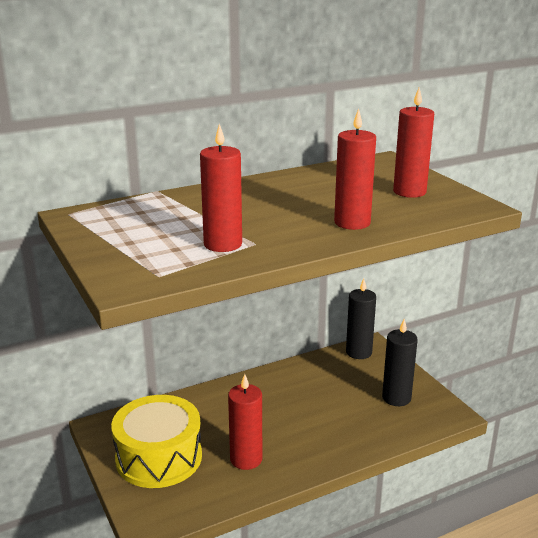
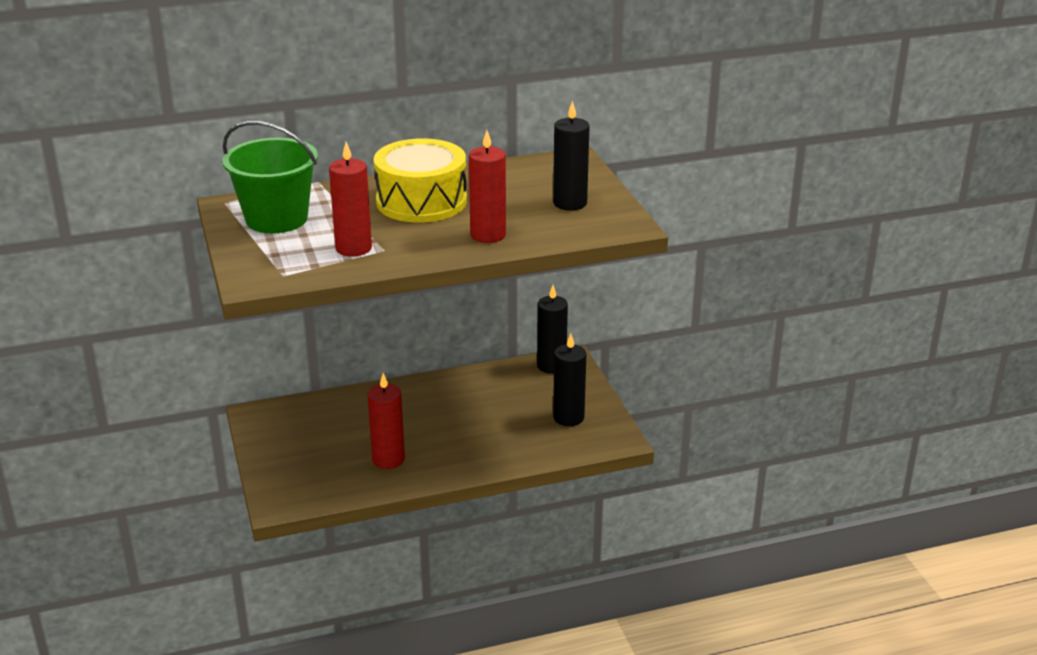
camera: 10 degrees right, 5 degrees up
(129, 224) = (276, 219): none -> green bucket
(159, 457) = (304, 448): yellow drum -> yellow drum (421, 201)
(409, 192) = (570, 203): red candle -> black candle

